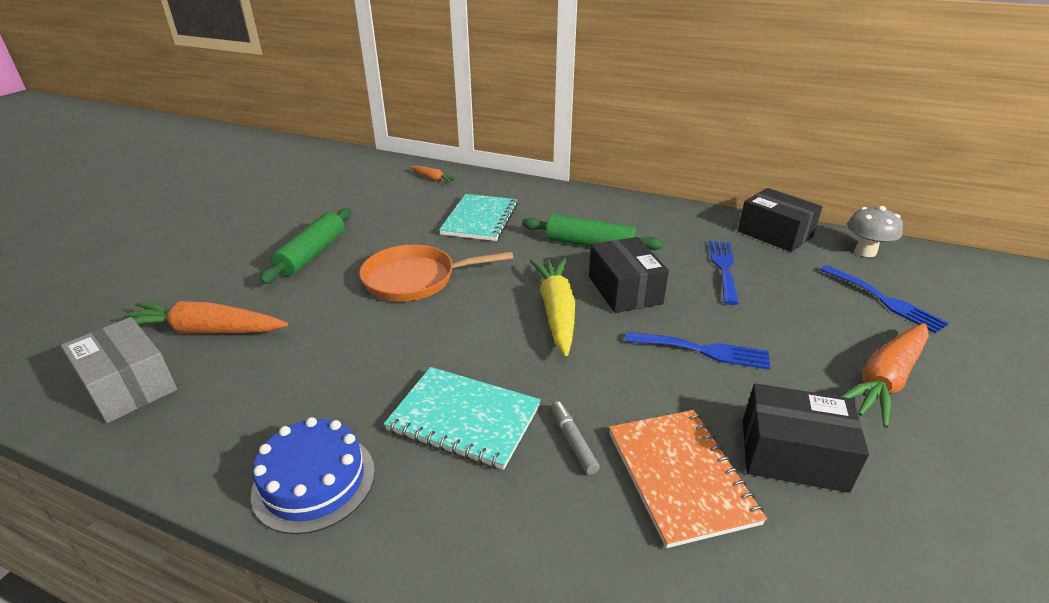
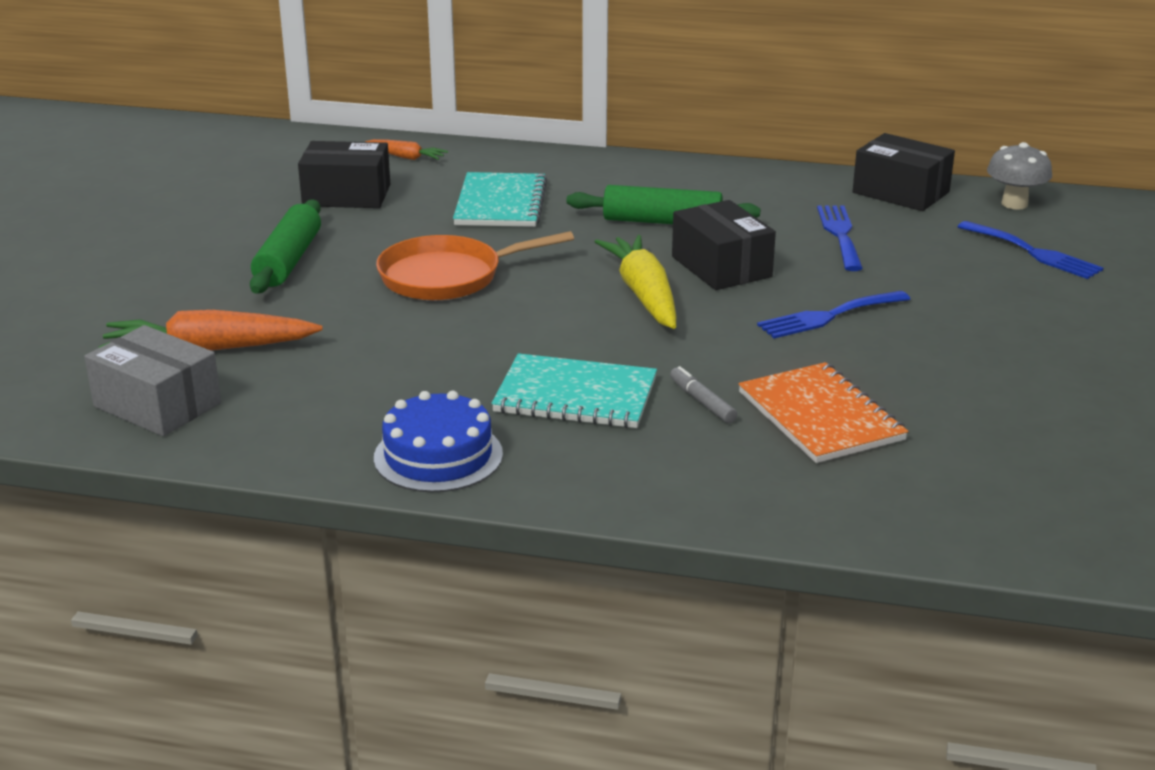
camera: 10 degrees left, 5 degrees down
(703, 351) = (828, 316): blue fork -> blue fork turned 150 degrees clockwise
(793, 454) = (932, 390): black box -> black box (346, 195)
(885, 380) = (1029, 325): orange carrot -> none

